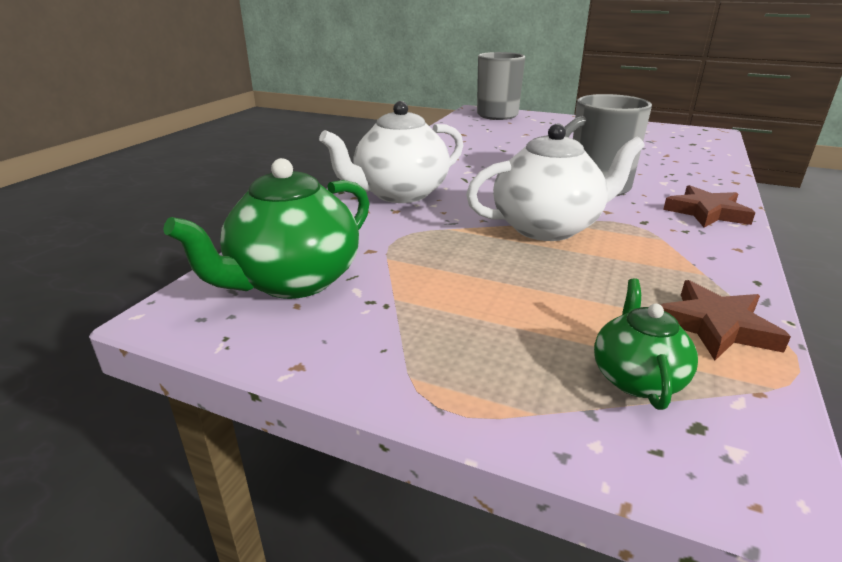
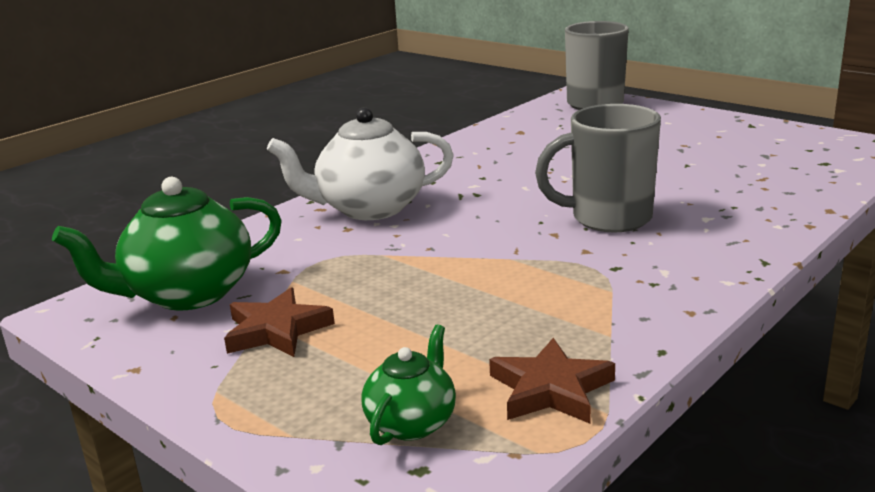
camera: 20 degrees right, 5 degrees down
(548, 227) = (492, 264): white teapot -> none
(706, 212) = (711, 263): brown star -> brown star (277, 330)

